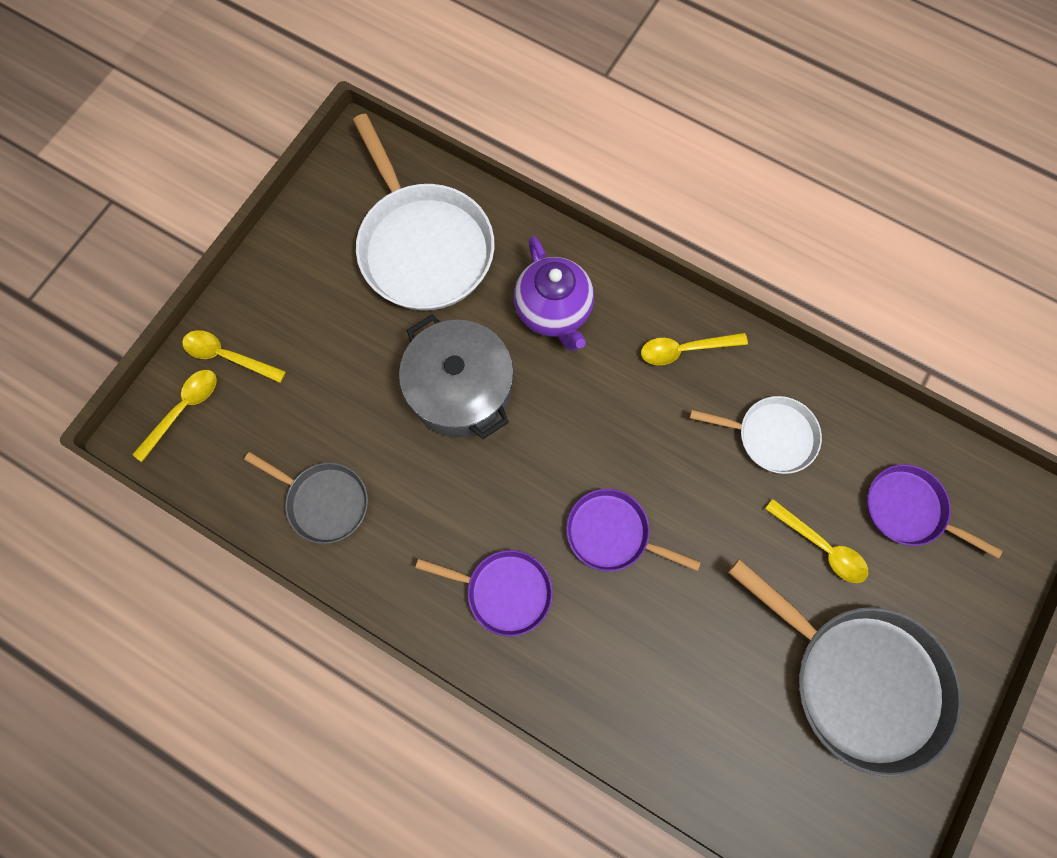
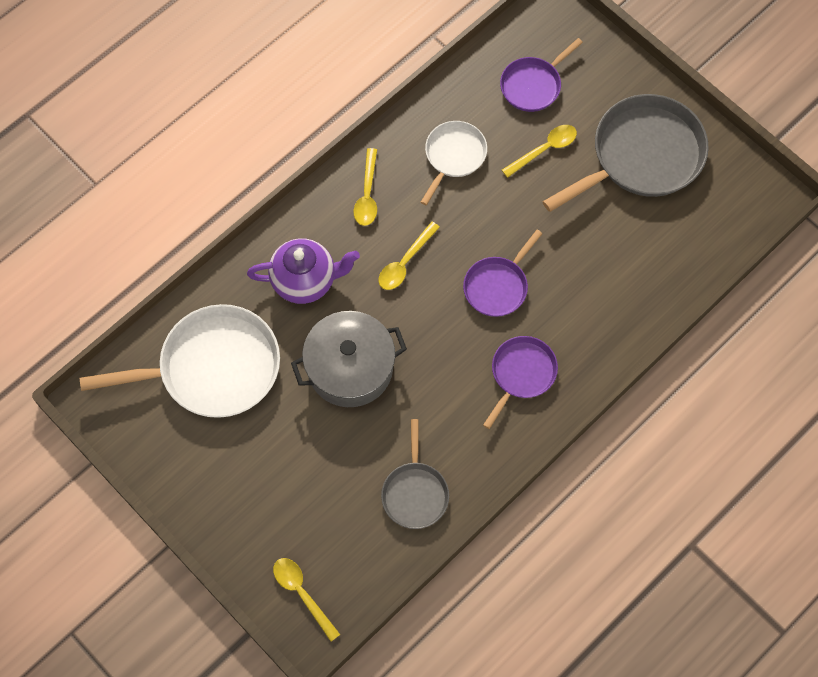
camera: 75 degrees left, 5 degrees down
(228, 356) = (264, 548): yellow spoon -> yellow spoon (405, 262)
(324, 501) = (415, 493): grey pan -> grey pan turned 135 degrees clockwise

